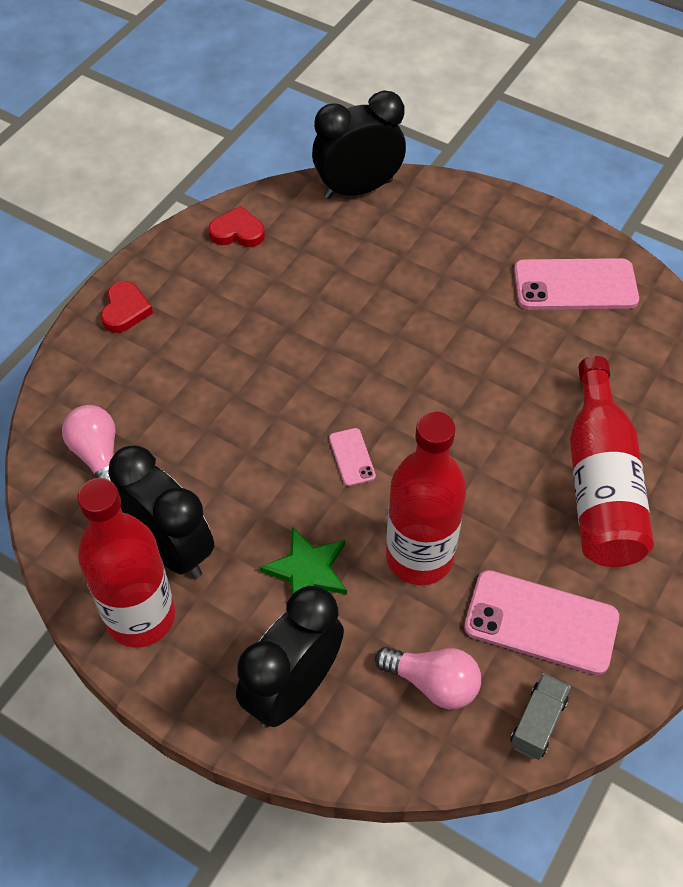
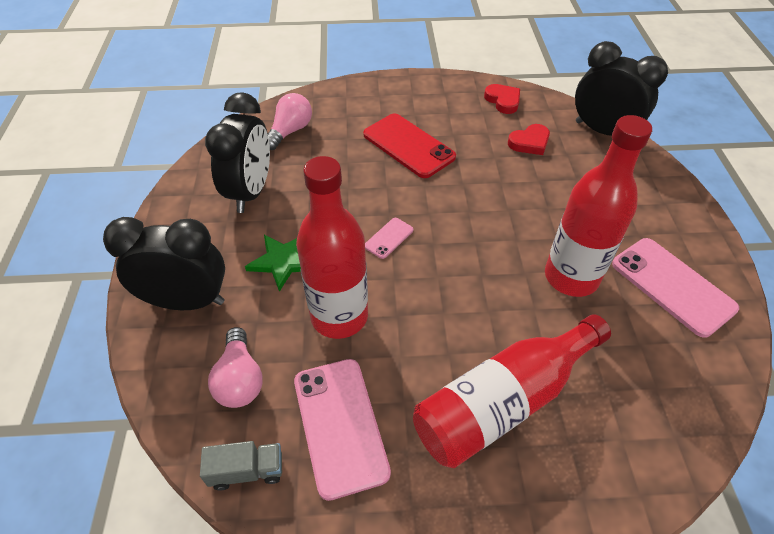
camera: 55 degrees right, 5 degrees down
(125, 310) = (398, 90): red heart -> red heart (529, 142)
(140, 617) = (194, 204): red bottle -> red bottle (571, 277)
(230, 358) = (408, 146): none -> red phone

